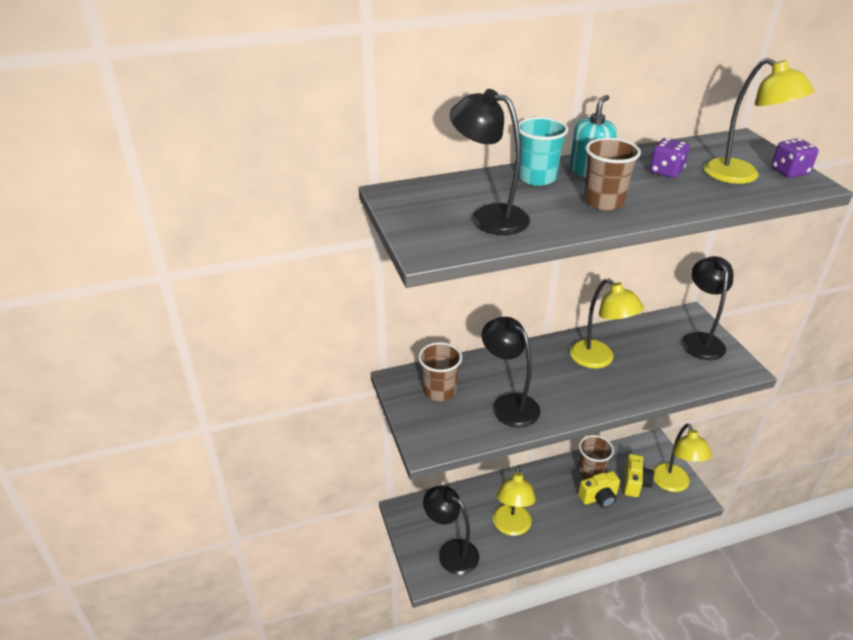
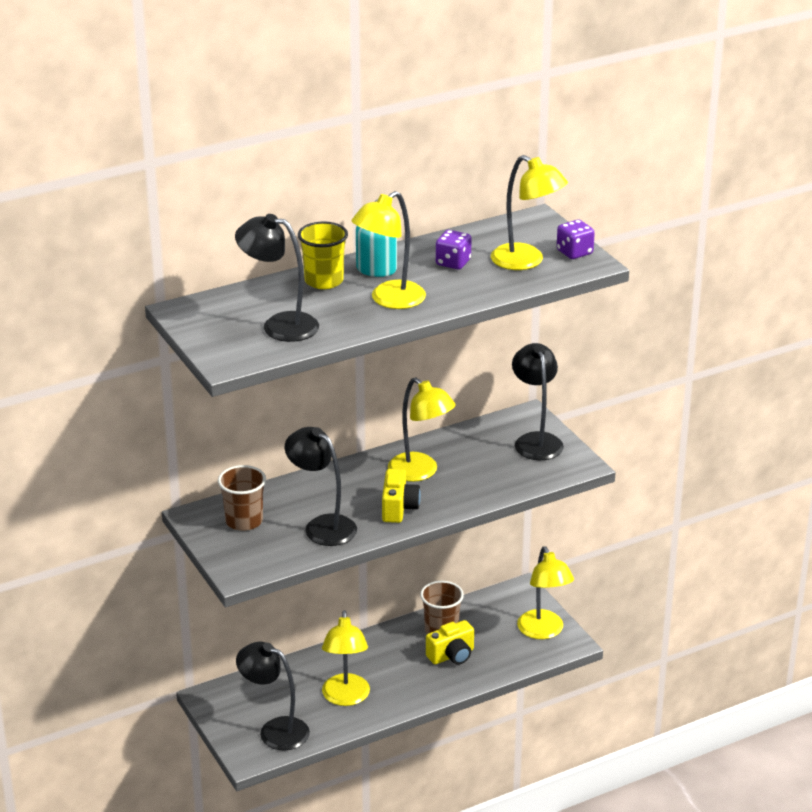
camera: 10 degrees left, 5 degrees down
(537, 178) = (324, 281): turquoise cup -> yellow cup
(604, 201) = (389, 300): brown cup -> yellow lamp
(635, 483) = (496, 635): yellow camera -> yellow camera (398, 508)

